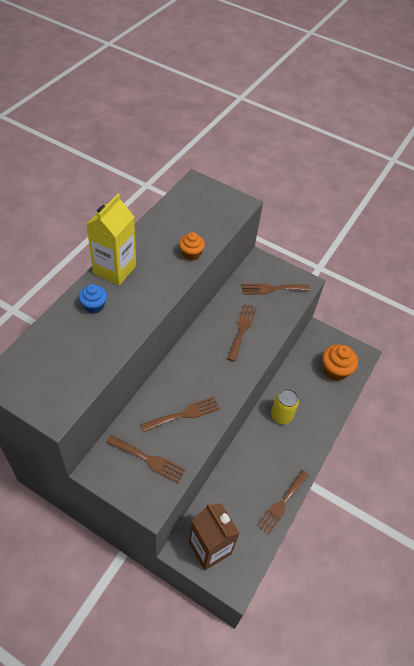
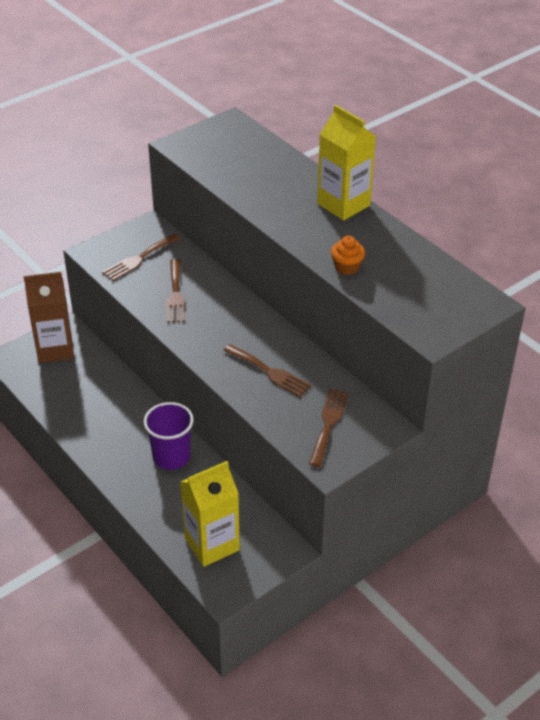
camera: 115 degrees right, 10 degrees down
(94, 306) = (295, 183): blue cupcake -> none
(281, 415) = (171, 457): yellow can -> purple cup
(282, 503) = (63, 419): brown fork -> none
(335, 370) = (212, 544): orange cupcake -> yellow carton

